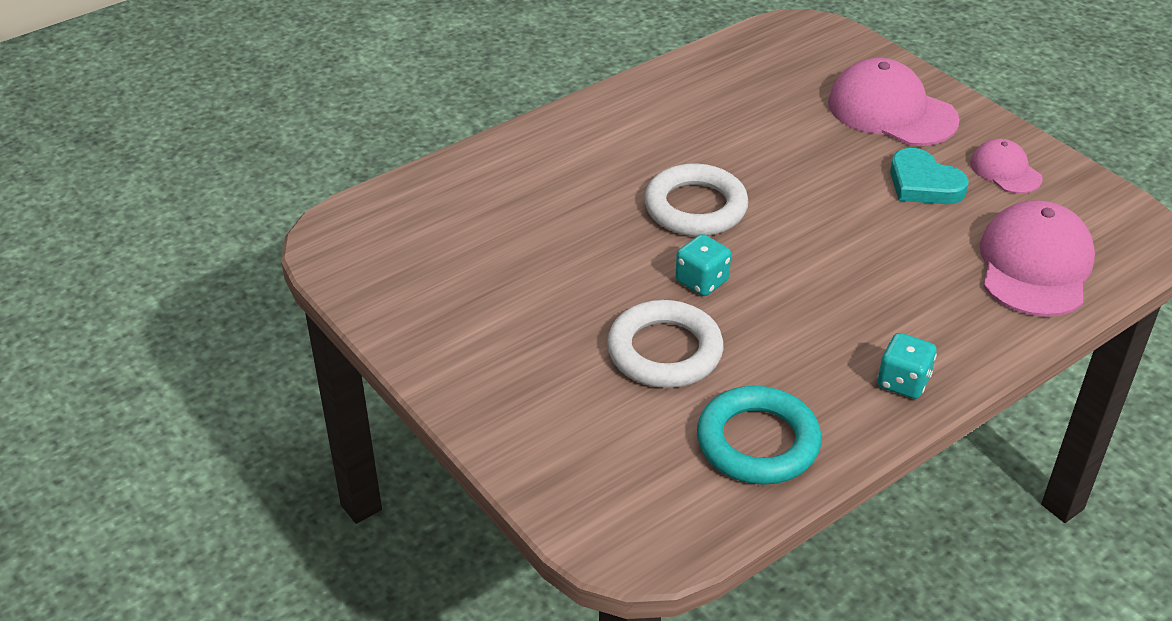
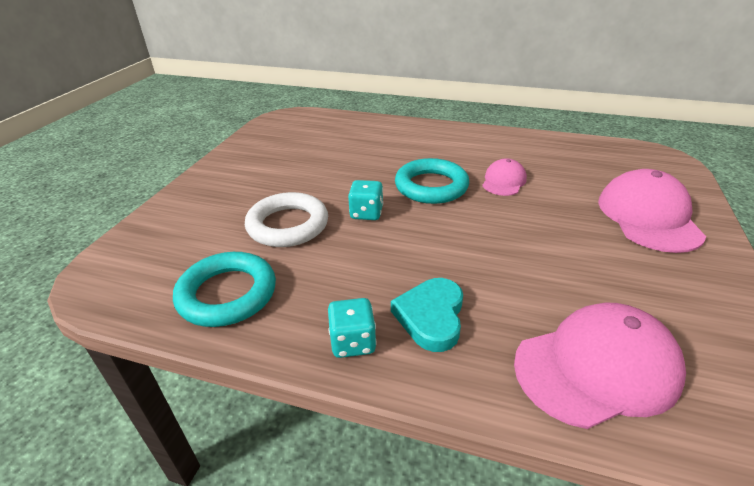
camera: 55 degrees right, 5 degrees down
(695, 207) = (431, 186): white ring -> turquoise ring
(923, 184) = (596, 261): turquoise heart -> turquoise heart (431, 316)
(1005, 171) = (687, 297): pink cap -> pink cap (503, 181)

